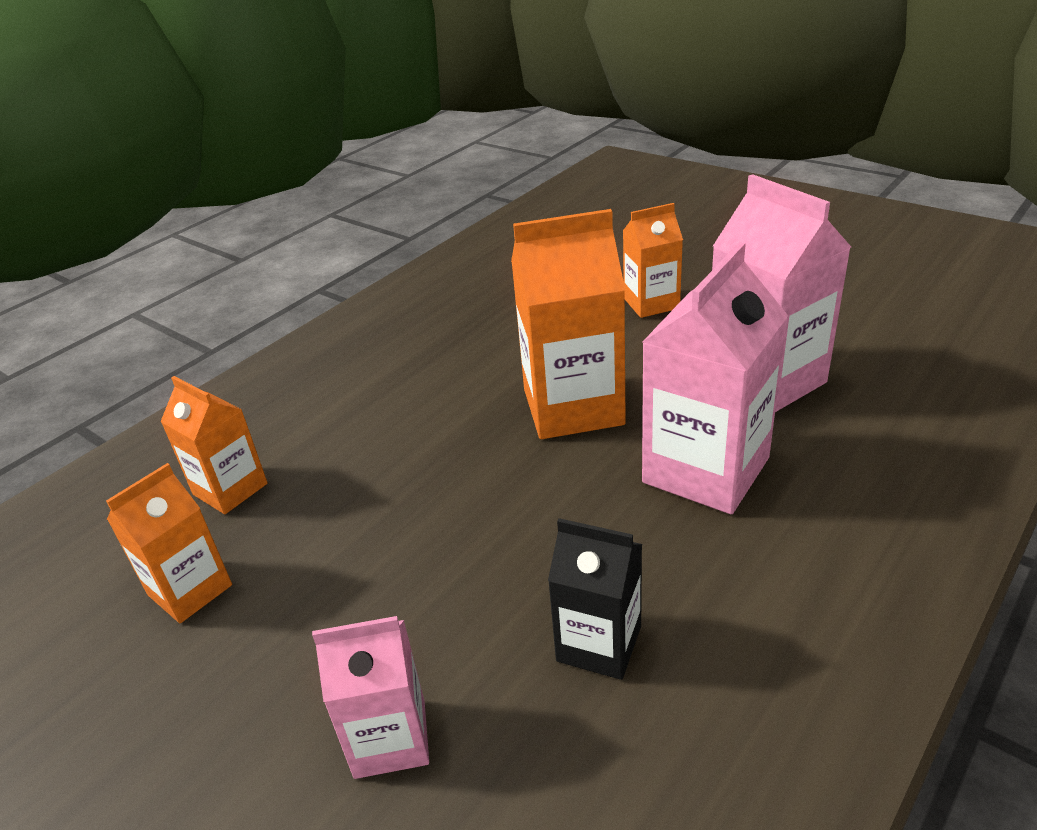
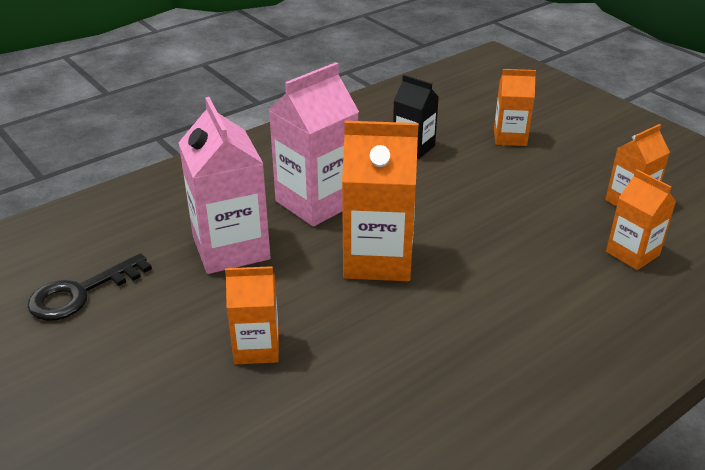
camera: 170 degrees left, 0 degrees up
(390, 738) = (510, 137): pink carton -> orange carton
(874, 305) = (81, 293): none -> black key

